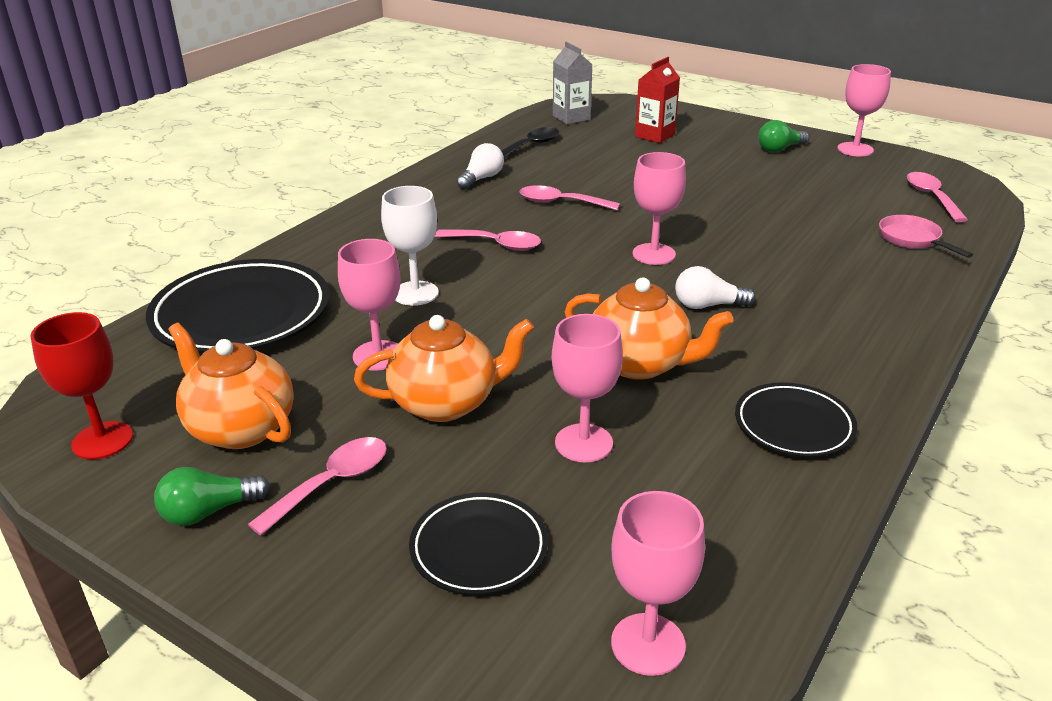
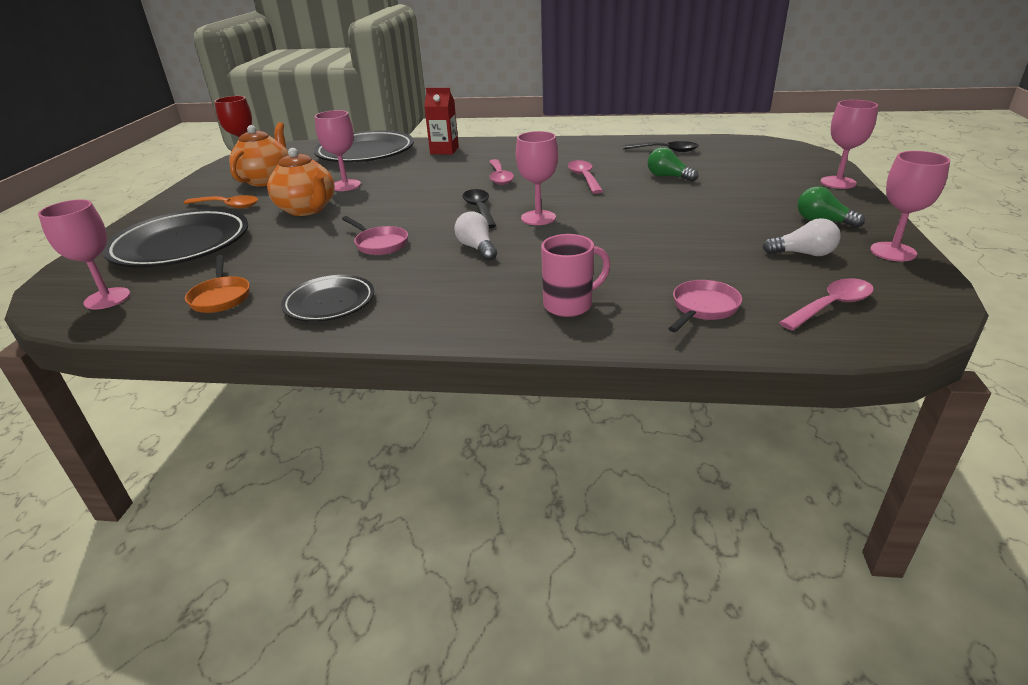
camera: 65 degrees right, 0 degrees up
(209, 511) = (202, 192): green light bulb -> green light bulb (668, 177)
(331, 483) = (227, 206): pink spoon -> orange spoon
(415, 293) = (418, 176): white goblet -> none
(479, 549) = (181, 245): black plate -> black plate, size x1.78
(481, 179) = (590, 153): white light bulb -> white light bulb (803, 254)
(571, 118) = (741, 148): grey carton -> none
(583, 443) = (282, 248): pink goblet -> pink goblet (838, 182)
(592, 279) = (479, 209): none -> black spoon
(640, 364) = (379, 244): orange teapot -> pink pan
(655, 135) = (759, 176): red carton -> red carton (444, 150)
(721, 515) = (221, 297): none -> orange pan
(876, 290) = (569, 305): none -> pink mug

